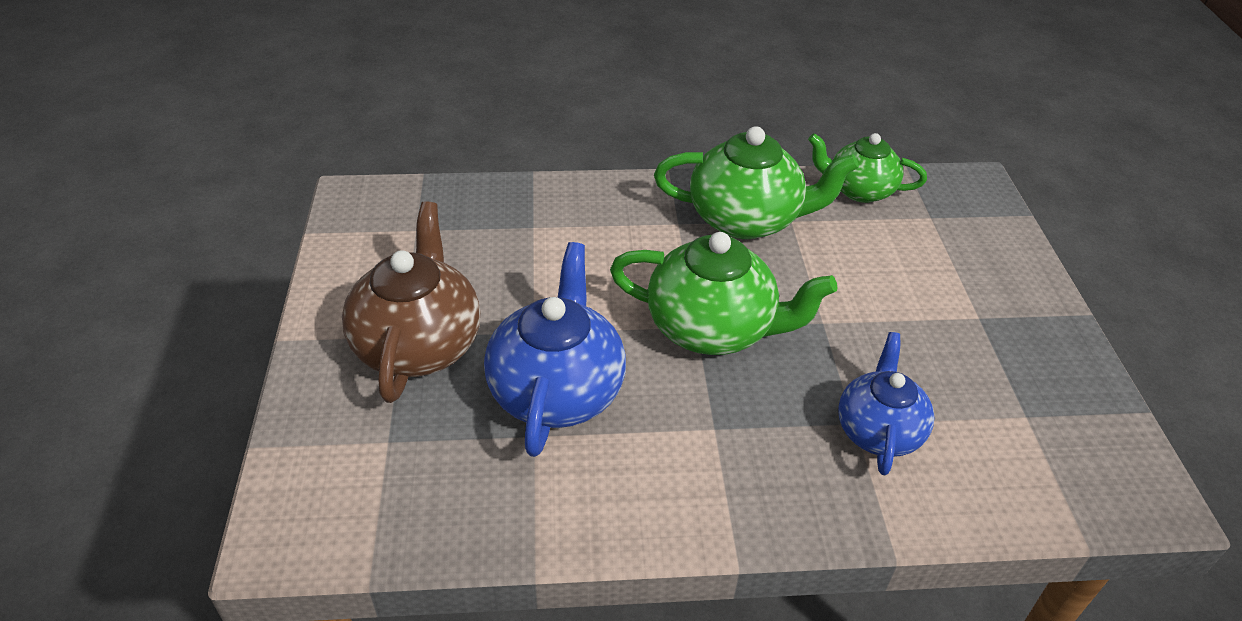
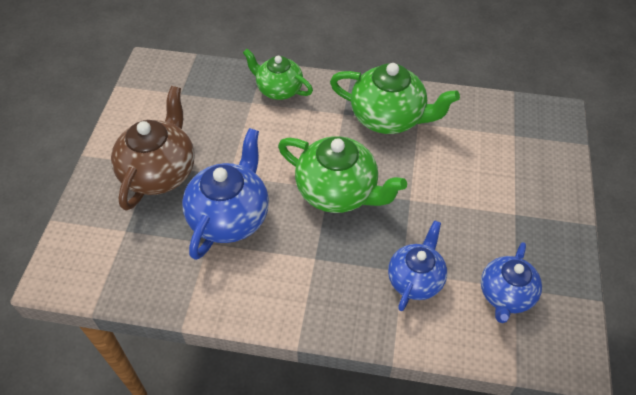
camera: 15 degrees right, 10 degrees up
(859, 190) = (473, 107): green teapot -> green teapot (279, 89)
(1016, 428) = (505, 295): none -> blue teapot

